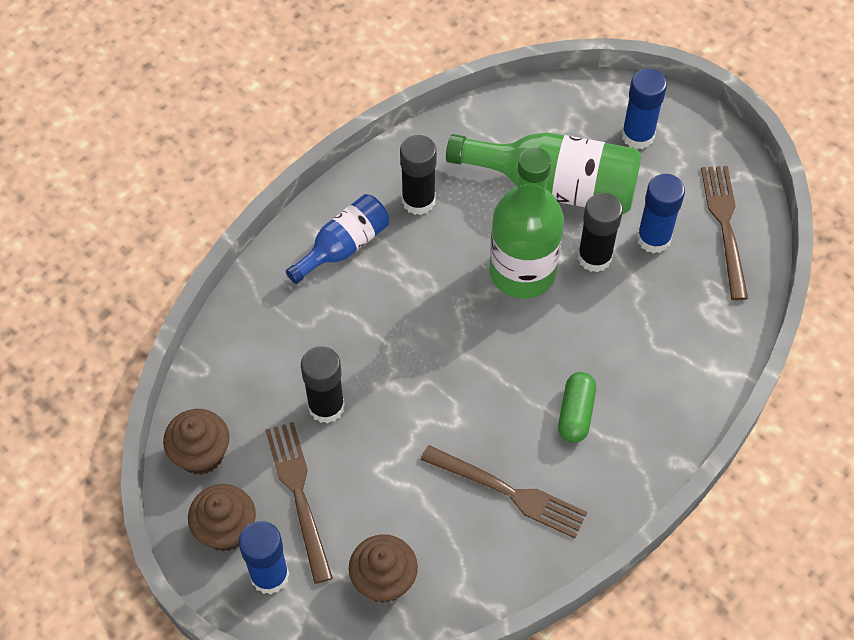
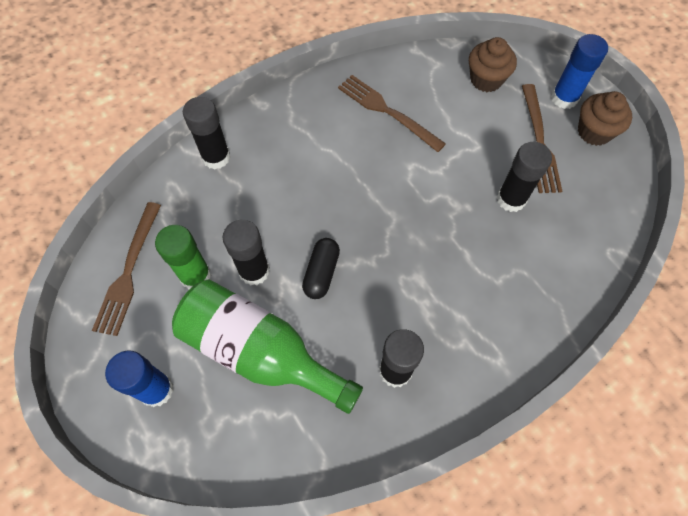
camera: 165 degrees left, 5 degrees up
(201, 454) = (613, 186): brown cupcake -> none
(344, 247) = (476, 338): blue bottle -> none
(522, 272) = (321, 273): green bottle -> black capsule
(575, 413) = (320, 151): green capsule -> none
(653, 238) = (195, 276): blue glue stick -> green glue stick
(699, 374) = (216, 157): none -> black glue stick

